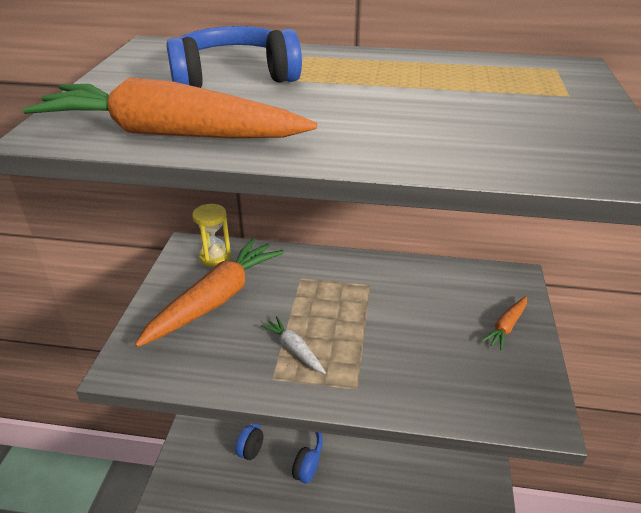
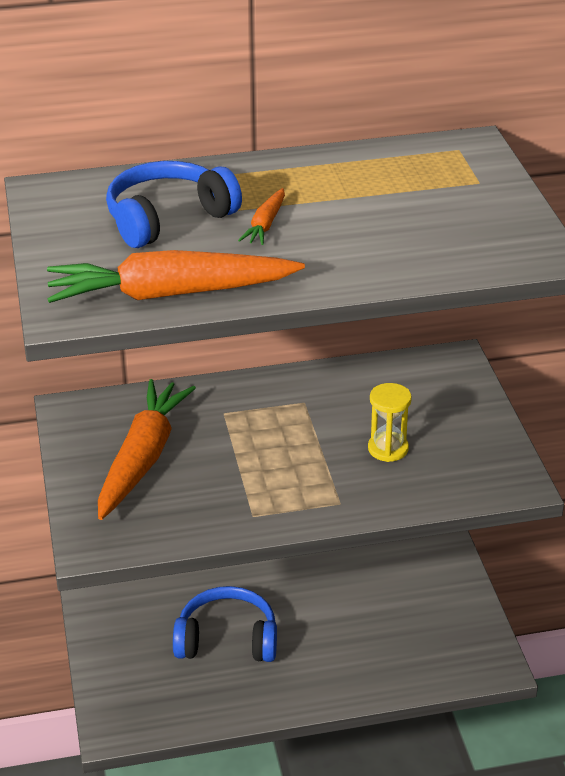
camera: 20 degrees left, 0 degrees up
(215, 257) = (109, 413): yellow hourglass -> yellow hourglass (388, 449)
(294, 349) = (259, 485): white carrot -> none
(506, 327) = (461, 411): orange carrot -> orange carrot (265, 225)

